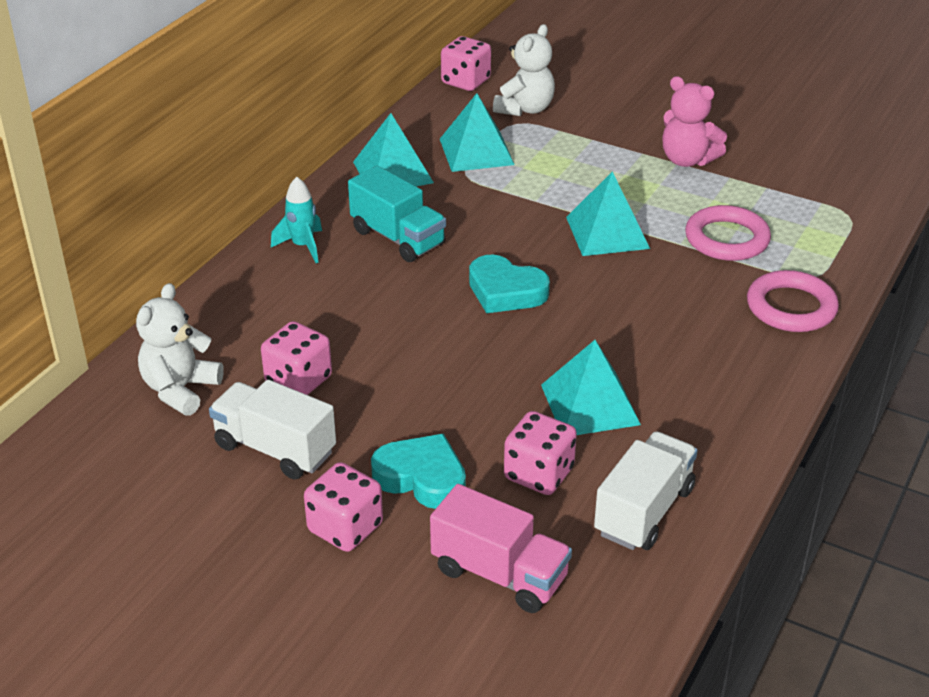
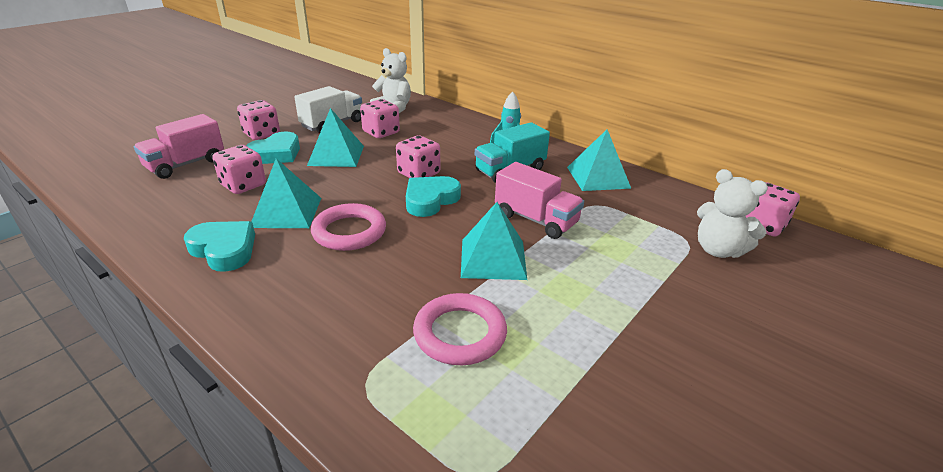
camera: 100 degrees right, 5 degrees down
(436, 313) = (419, 174): none -> pink dice
(476, 151) = (632, 214): turquoise pyramid -> turquoise pyramid (336, 155)
(517, 211) = (536, 220): none -> pink truck
(644, 511) = (174, 213): white truck -> none
(687, 160) = (626, 343): pink teddy bear -> none
(694, 427) = (224, 250): none -> turquoise heart
(791, 307) = (324, 349): pink ring -> pink ring (349, 231)

